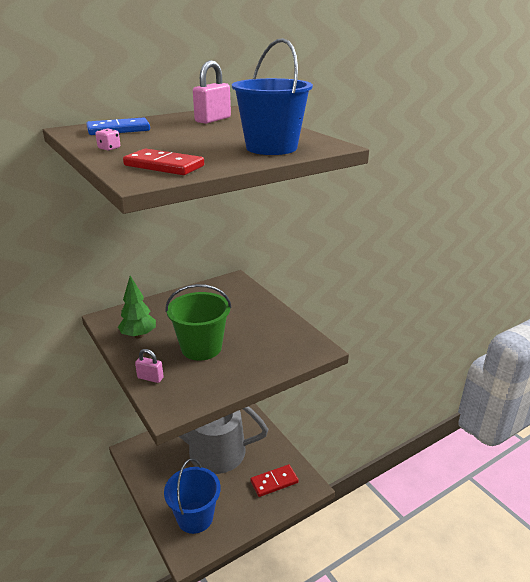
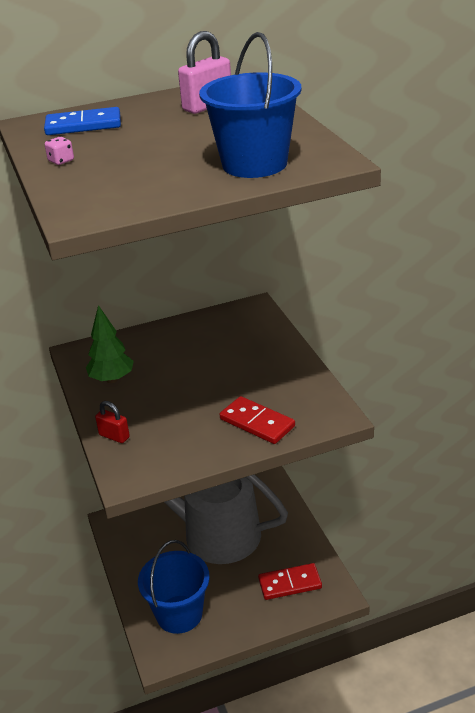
camera: 15 degrees right, 5 degrees up
(150, 378) = (114, 436): pink padlock -> red padlock
(164, 166) = (112, 194): red domino -> red domino (257, 423)
(201, 348) = (185, 402): green bucket -> none

